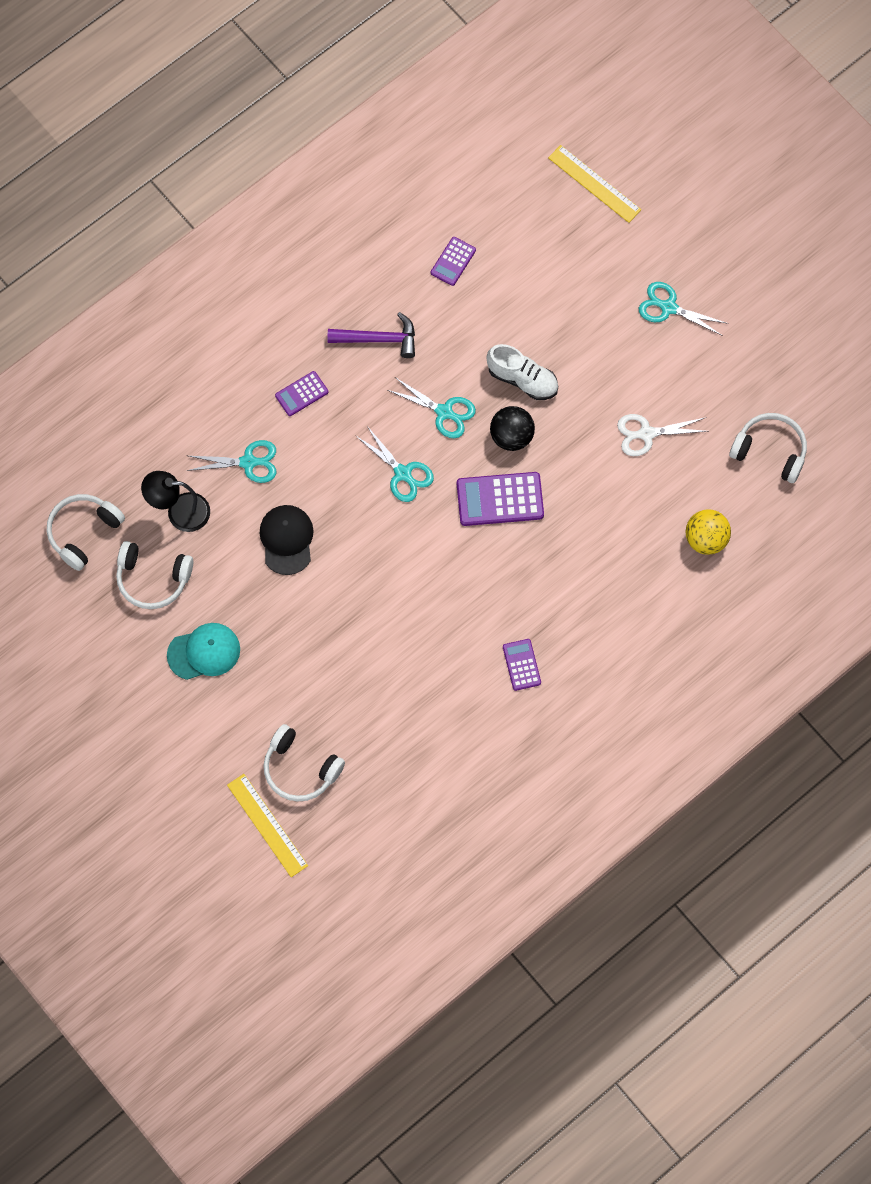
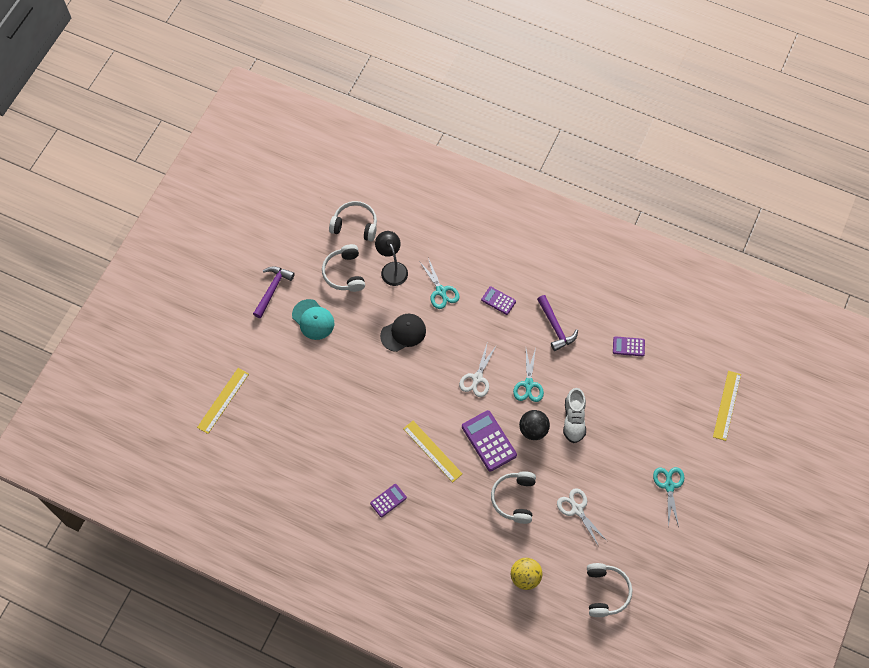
camera: 65 degrees right, 5 degrees down
(127, 688) = (272, 289): none -> purple hammer
(300, 769) = (265, 403): white headphones -> white headphones (514, 499)
(403, 474) = (477, 378): turquoise scissors -> white scissors
(479, 577) = (432, 451): none -> yellow ruler

